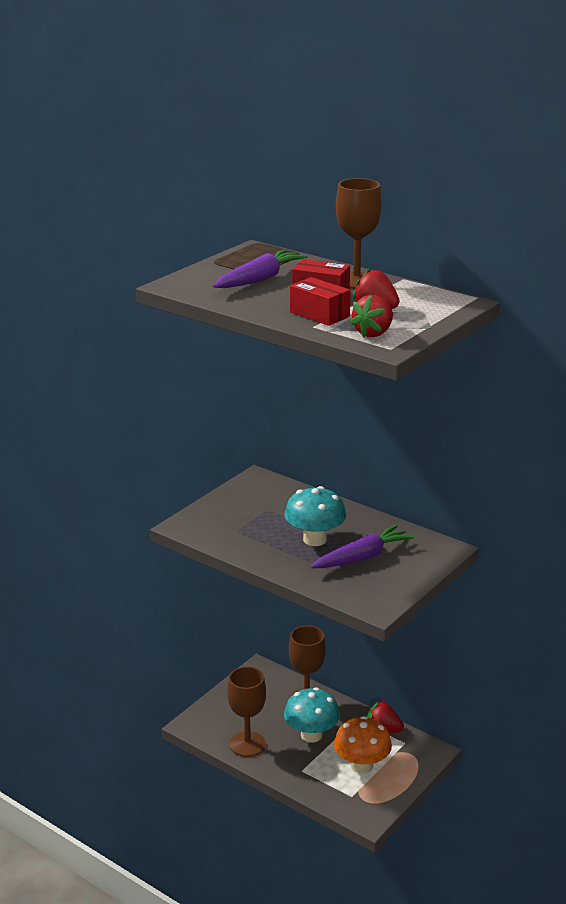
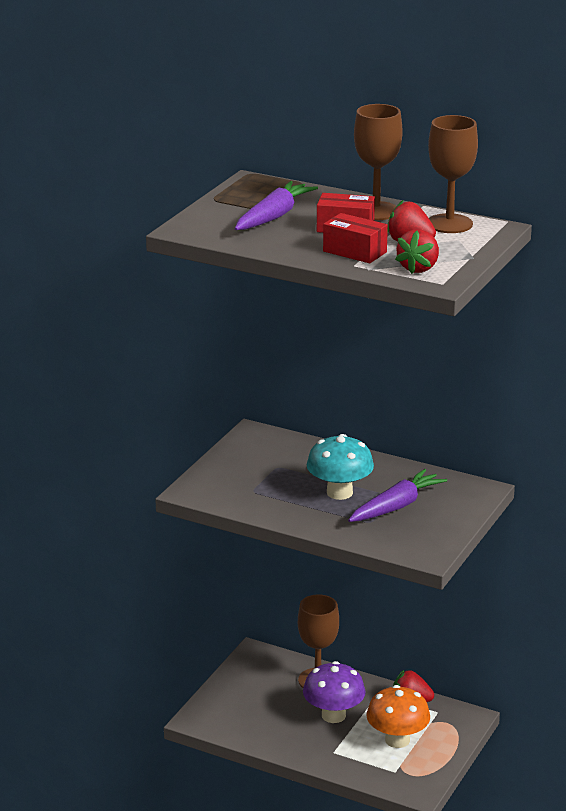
camera: 10 degrees left, 0 degrees up
(247, 744) = (265, 732): brown goblet -> brown goblet (449, 224)
(311, 735) = (333, 715): turquoise mushroom -> purple mushroom

